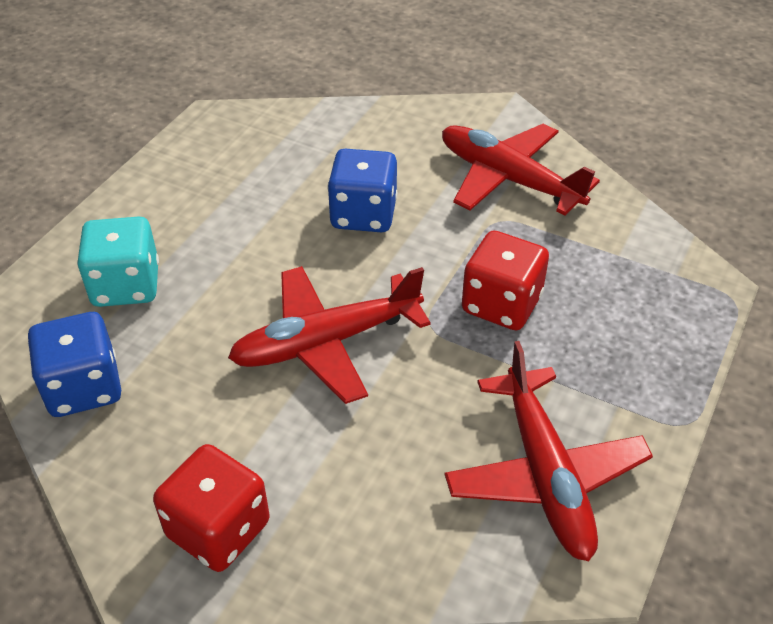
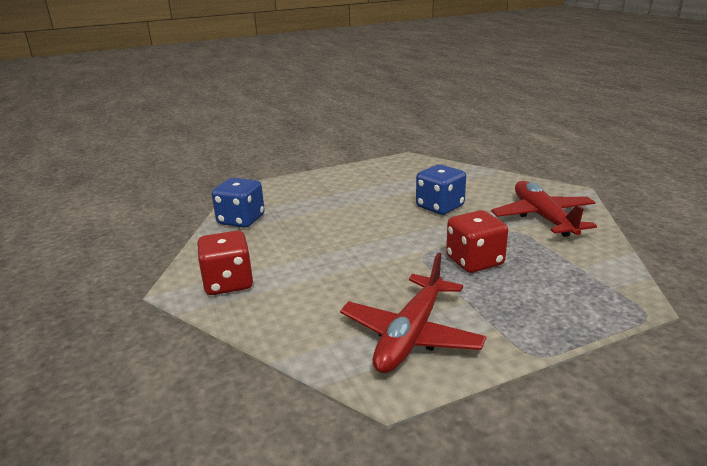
camera: 40 degrees right, 20 degrees down
(126, 285) = (299, 196): turquoise dice -> none
(327, 342) = (361, 242): red plane -> none

